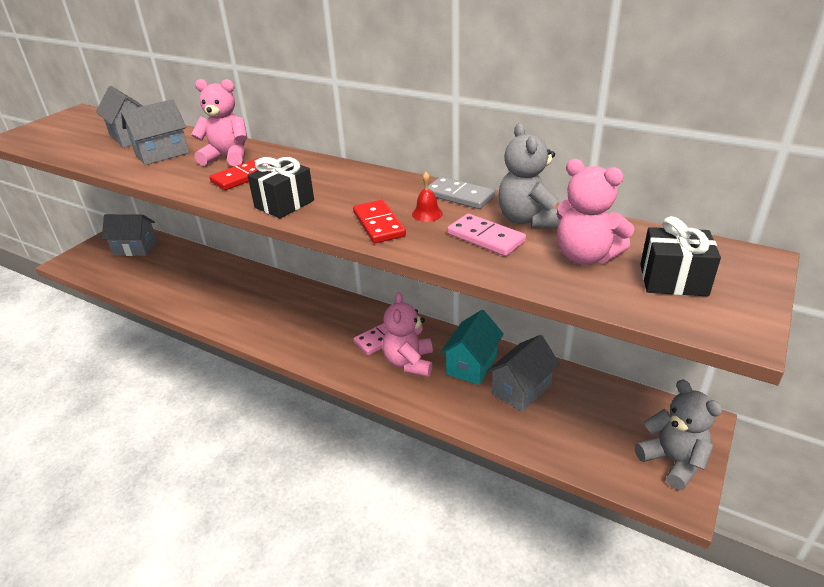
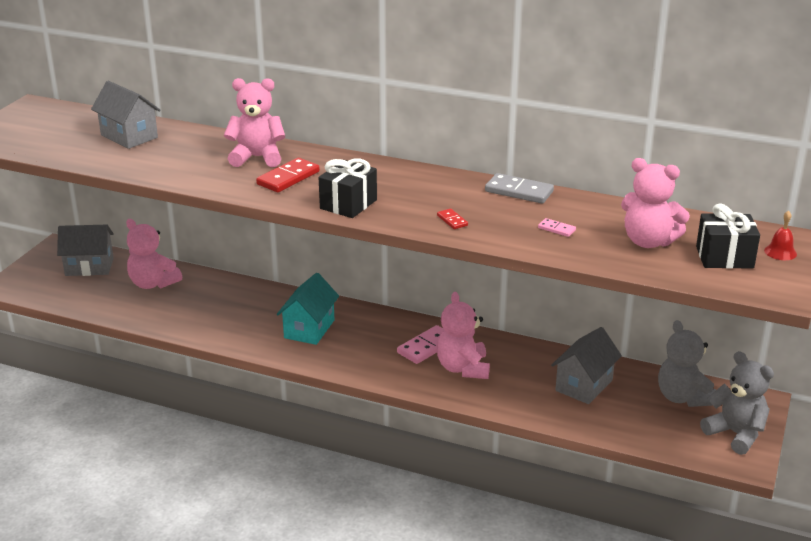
camera: 10 degrees left, 5 degrees down
(162, 153) = (179, 155): grey house -> none
(177, 265) = (153, 283): none -> pink teddy bear
(379, 224) = (452, 220): red domino -> red domino, size x0.52
(427, 214) = (494, 209): red bell -> red bell (780, 252)
(471, 365) = (528, 366): turquoise house -> turquoise house (309, 329)
(485, 238) = (556, 229): pink domino -> pink domino, size x0.52
(528, 220) = (590, 212): grey teddy bear -> grey teddy bear (683, 397)

